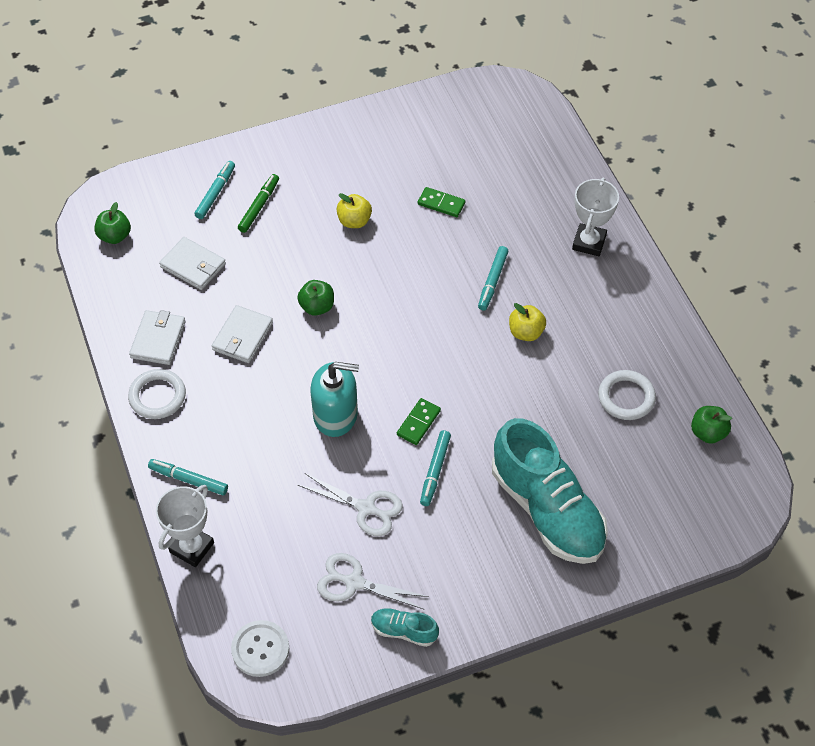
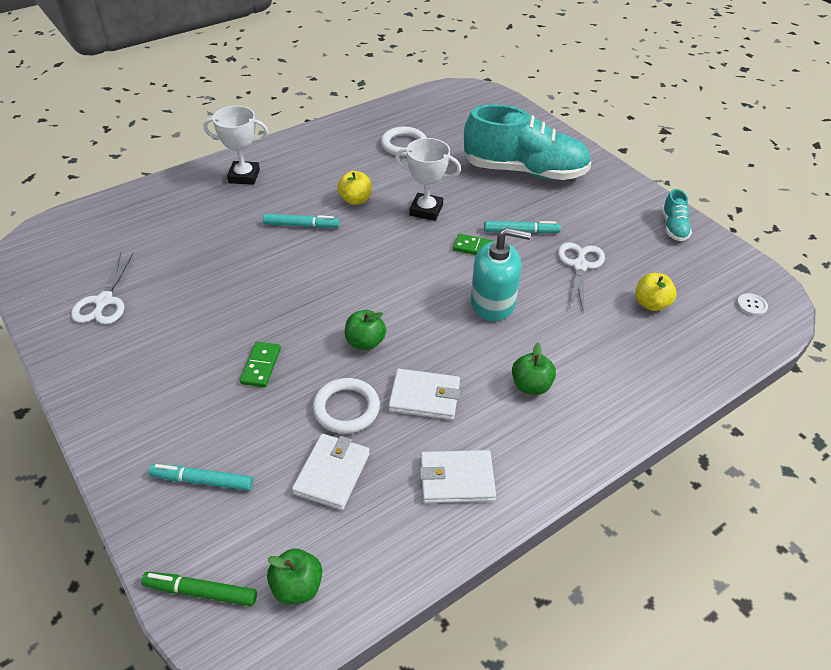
camera: 105 degrees left, 10 degrees down
(157, 396) = (536, 456): white ring -> white ring (346, 408)
(188, 480) = (622, 399): turquoise marker -> none
(192, 547) = (693, 376): white trophy -> white trophy (426, 210)
(259, 206) = (222, 427): green marker -> green marker (201, 592)
(260, 649) = (751, 305): white button -> white button, size x0.55
(335, 415) = (493, 303): turquoise soap dispenser -> turquoise soap dispenser turned 105 degrees clockwise
(354, 221) = (237, 335): yellow apple -> yellow apple (651, 304)
(354, 582) = (652, 261): white scissors -> white scissors (104, 301)
(441, 204) = (204, 272): green domino -> green domino (261, 366)
(547, 509) = (524, 171): turquoise shoe -> turquoise shoe turned 60 degrees clockwise
(708, 433) = (421, 109): green apple -> green apple (531, 386)

